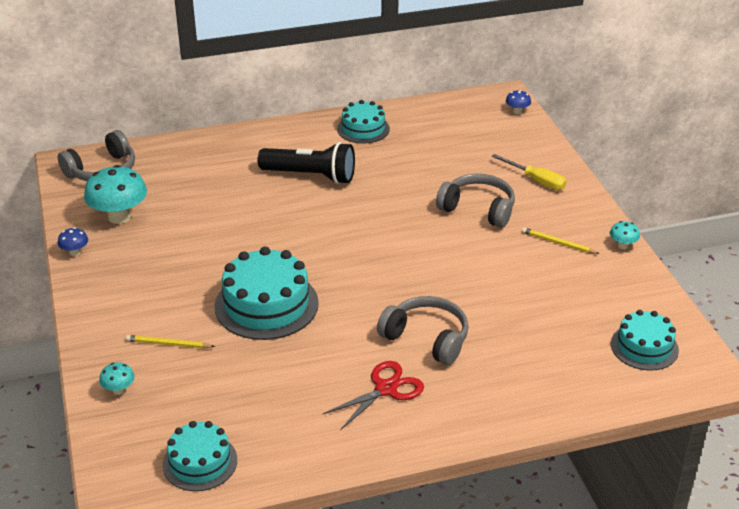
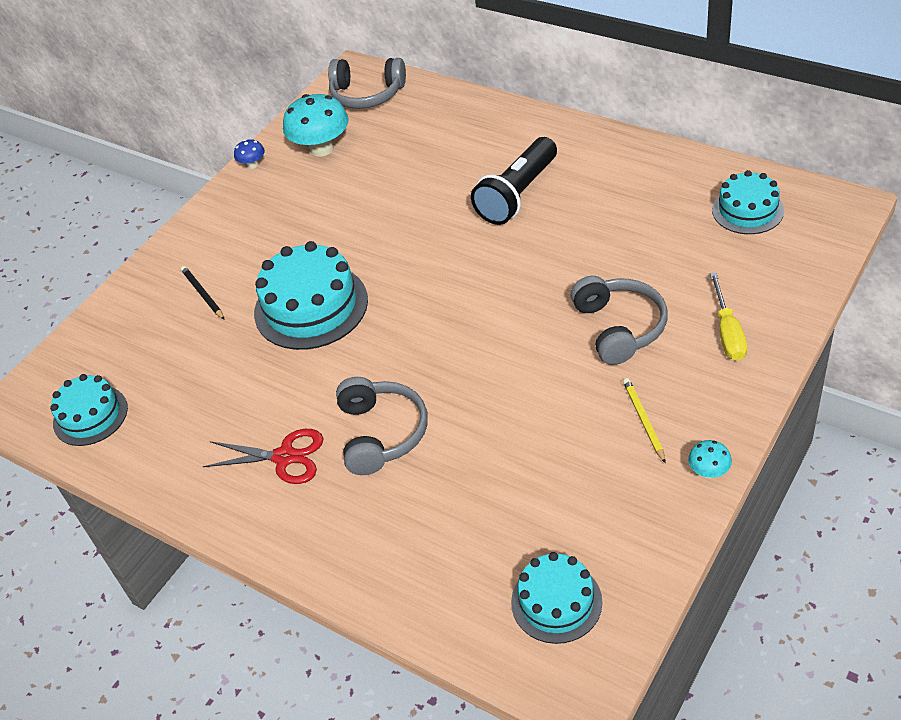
camera: 55 degrees right, 10 degrees up
(119, 390) = (125, 311): turquoise mushroom -> none
(168, 344) = (202, 294): yellow pencil -> black pencil
(310, 176) = (518, 194): black flashlight -> black flashlight turned 60 degrees clockwise
(363, 129) = (636, 167): turquoise cake -> turquoise cake (747, 210)
(517, 111) = (831, 233): blue mushroom -> none

